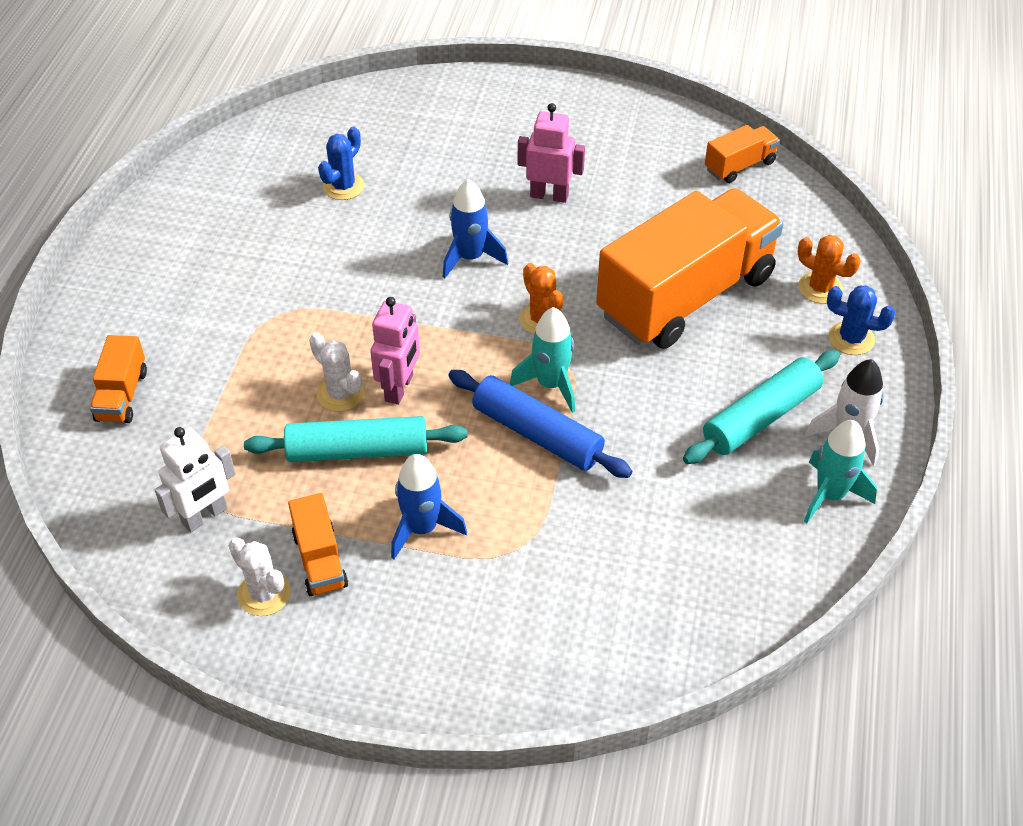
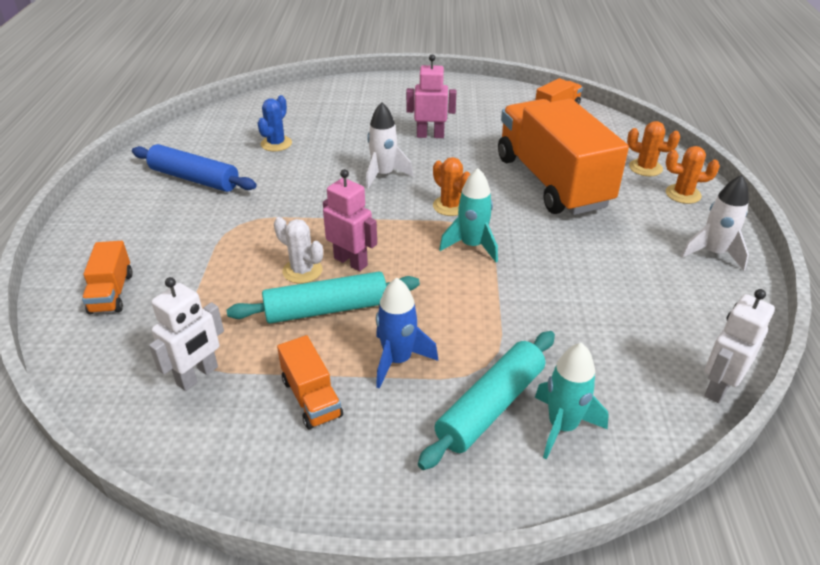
camera: 10 degrees left, 10 degrees down
(264, 594) = (264, 434): white cactus -> none
(399, 388) = (351, 262): pink robot -> pink robot turned 60 degrees counterclockwise
(470, 258) = (383, 175): blue rocket -> white rocket
(537, 434) = (473, 279): blue rolling pin -> blue rolling pin (194, 178)
(685, 296) = (552, 181): orange truck -> orange truck turned 60 degrees counterclockwise
(760, 417) = (642, 249): turquoise rolling pin -> turquoise rolling pin (490, 406)
(768, 614) = (718, 387): none -> white robot
(830, 495) = (721, 294): turquoise rocket -> turquoise rocket (562, 426)
(851, 339) = (683, 194): blue cactus -> orange cactus

